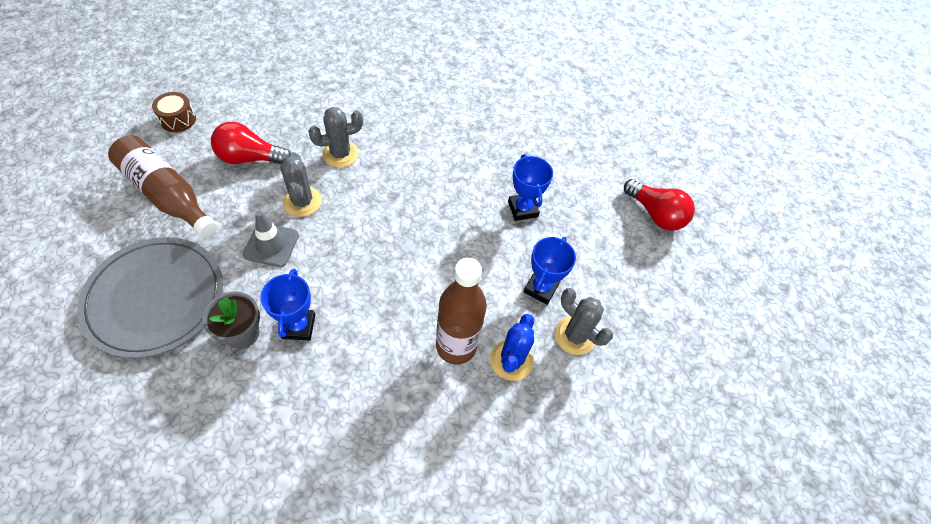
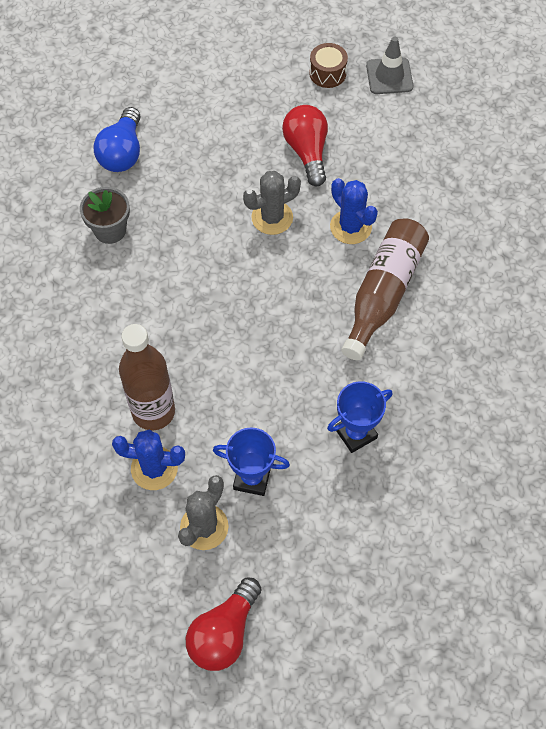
camera: 80 degrees right, 5 degrees up
(155, 298) = (122, 153): grey plate -> blue light bulb
(167, 195) = (233, 109): brown bottle -> brown bottle (383, 293)
(271, 245) = (210, 213): grey traffic cone -> grey traffic cone (389, 76)
(298, 326) = (131, 270): blue trophy -> none
(340, 154) = (350, 227): grey cactus -> blue cactus
(655, 214) = (417, 595): red light bulb -> red light bulb (224, 633)

